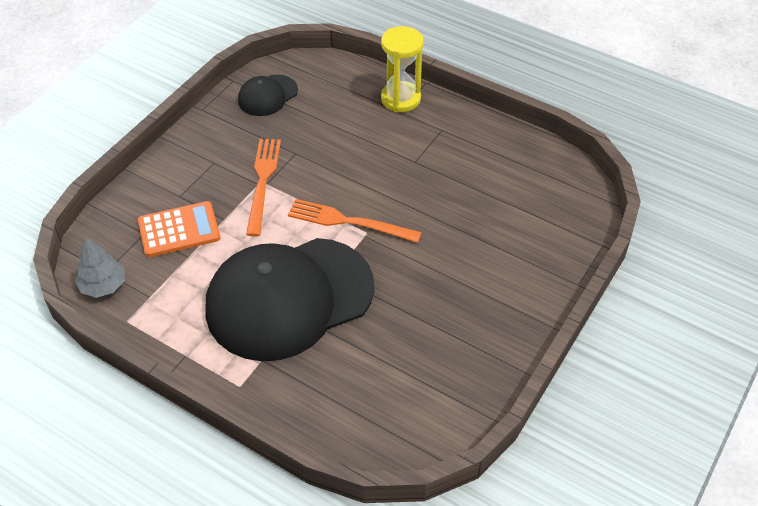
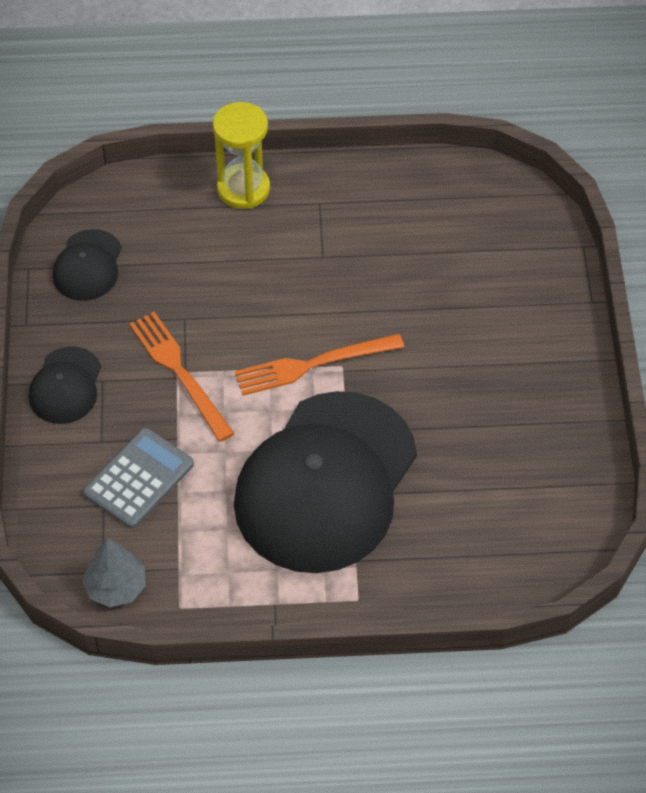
camera: 35 degrees left, 5 degrees up
(179, 230) = (139, 479): orange calculator -> grey calculator
(190, 154) = (65, 386): none -> black cap

